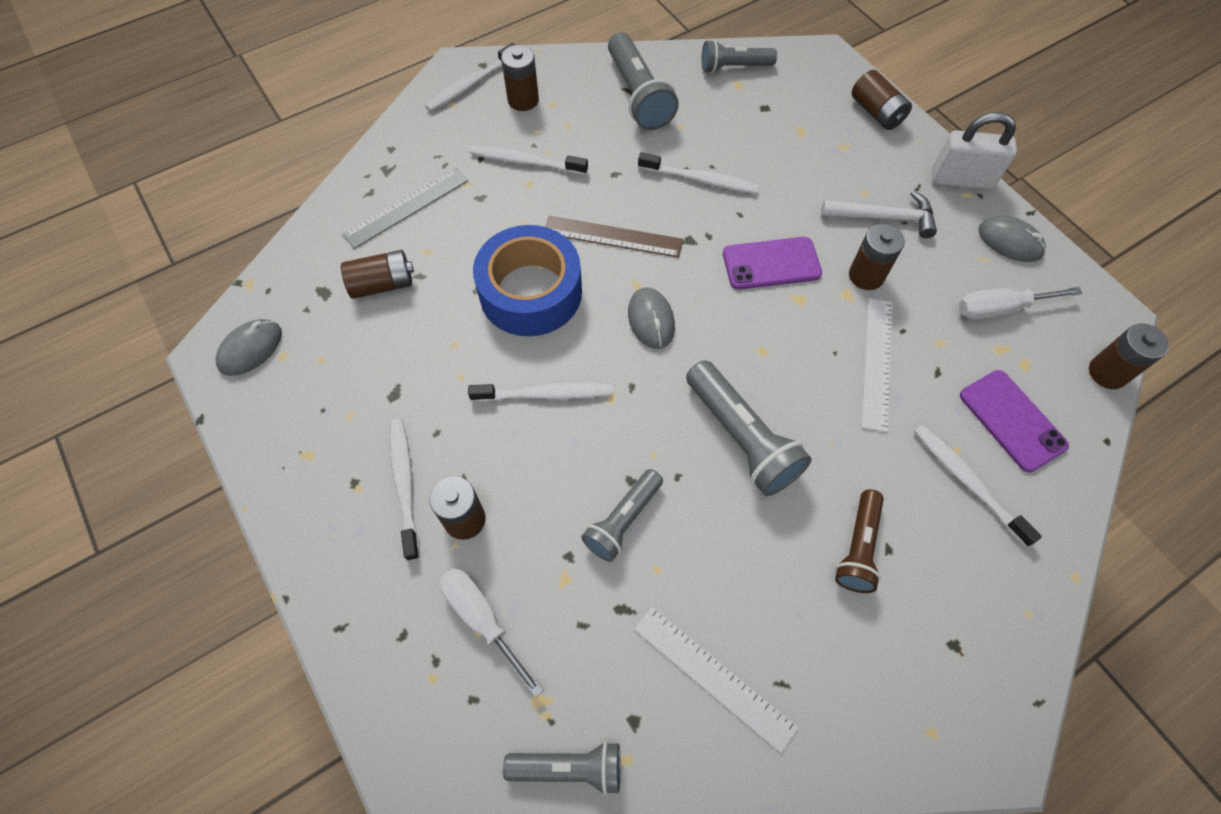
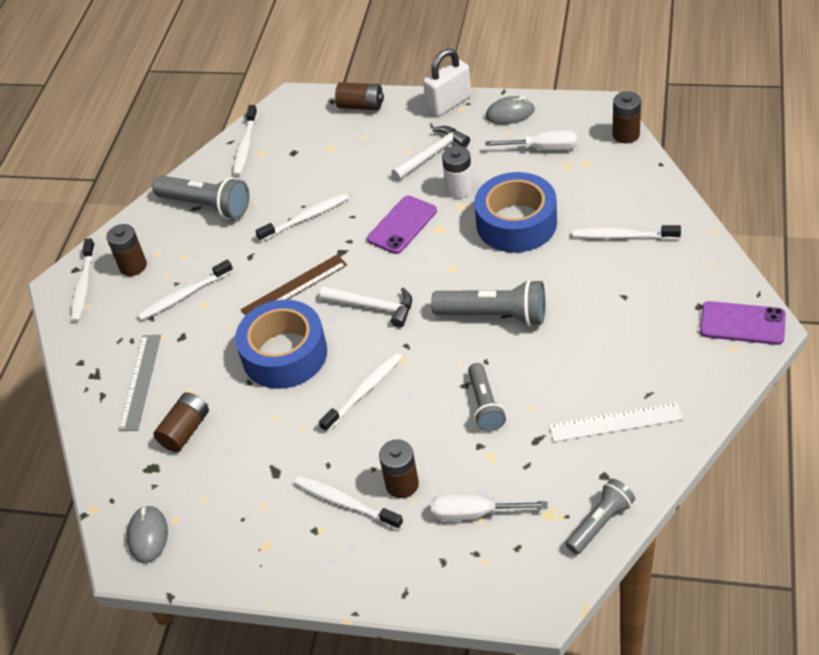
camera: 40 degrees left, 15 degrees down
(651, 320) = (373, 307): grey mouse -> white hammer
(734, 67) = (245, 146): grey flashlight -> white toothbrush
(858, 547) = (610, 309): brown flashlight -> none
(866, 276) = (459, 189): brown battery -> white battery
(877, 363) = (516, 223): white ruler -> blue tape
(999, 309) = (543, 148): white screwdriver -> white screwdriver turned 120 degrees counterclockwise
(1012, 420) = (609, 192): purple phone -> purple phone (742, 323)

